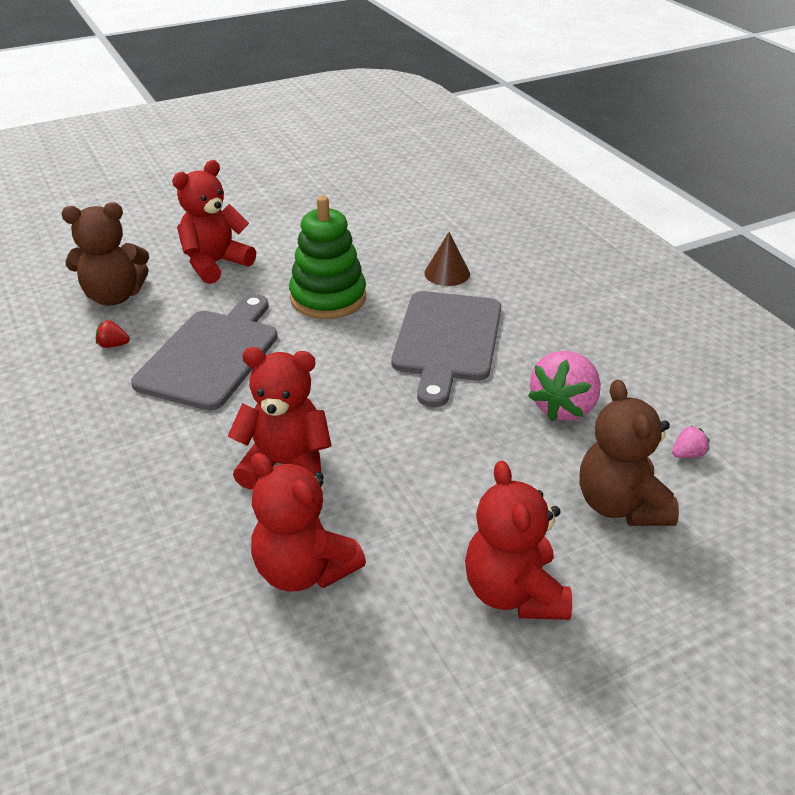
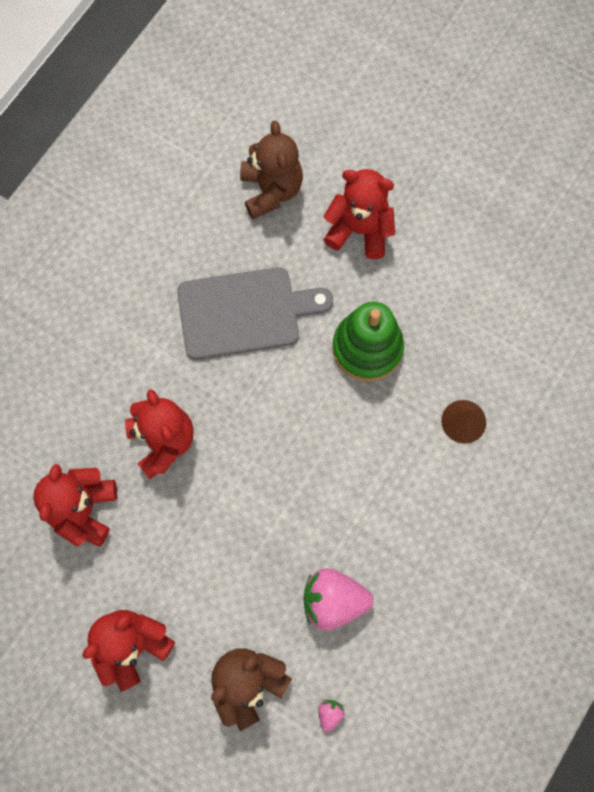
camera: 60 degrees right, 35 degrees up
(113, 345) = (215, 237): red strawberry -> none
(114, 296) = (271, 190): brown teddy bear -> brown teddy bear turned 150 degrees counterclockwise
(447, 340) = (366, 472): grey cutting board -> none
(687, 454) = (330, 713): pink strawberry -> pink strawberry turned 105 degrees counterclockwise

